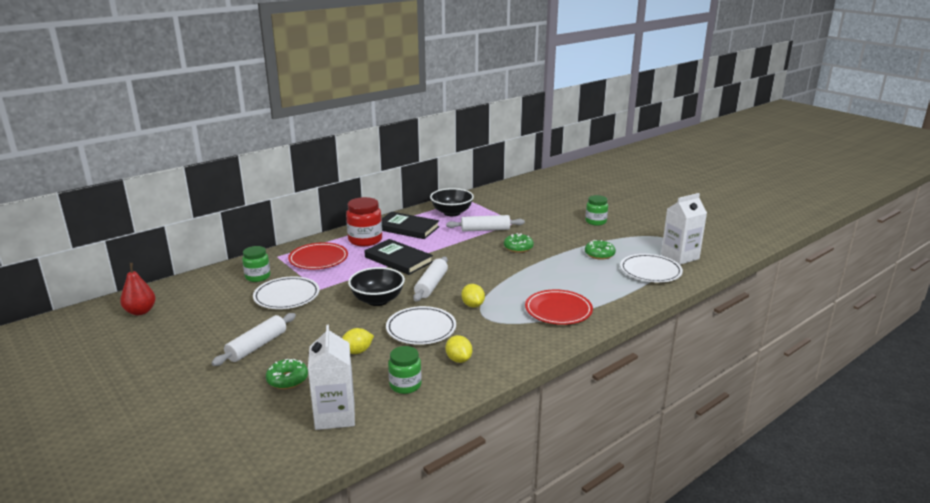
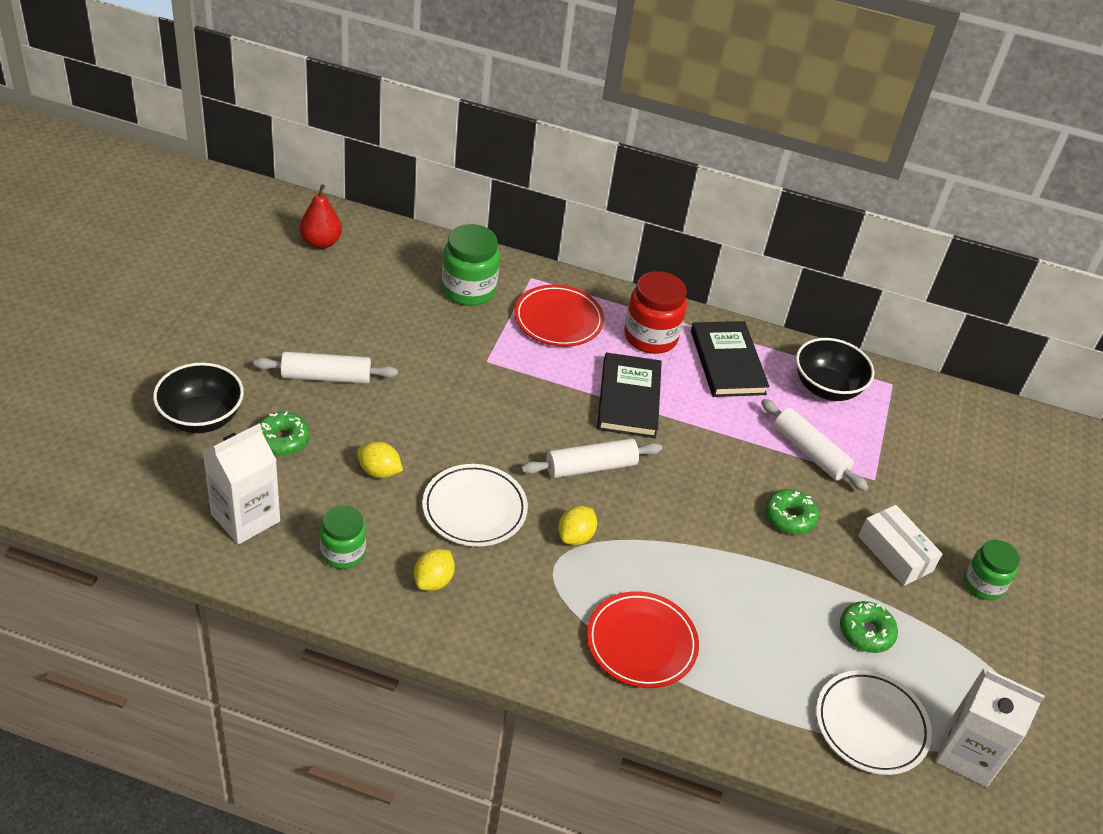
camera: 50 degrees right, 20 degrees up
(258, 277) = (468, 290): green jar -> green jar, size x1.52
(287, 296) = (447, 341): white plate -> none
(377, 300) = (507, 431): black bowl -> black bowl (201, 418)
(562, 233) = (895, 553): none -> white box

